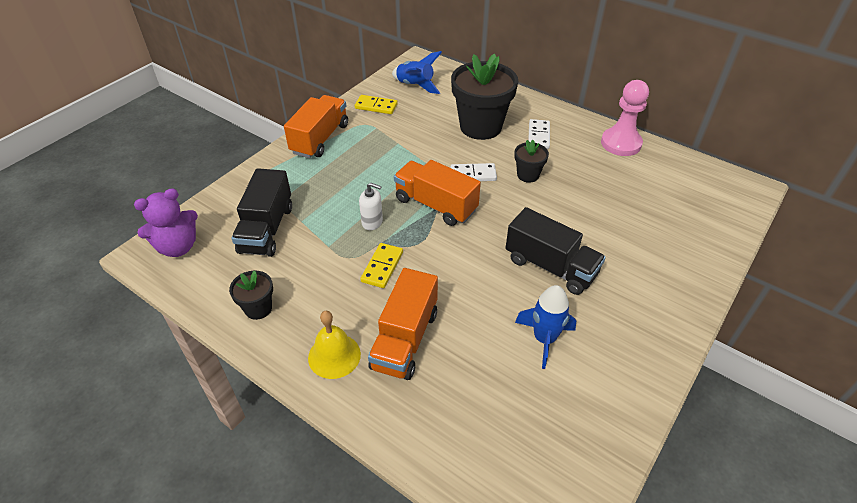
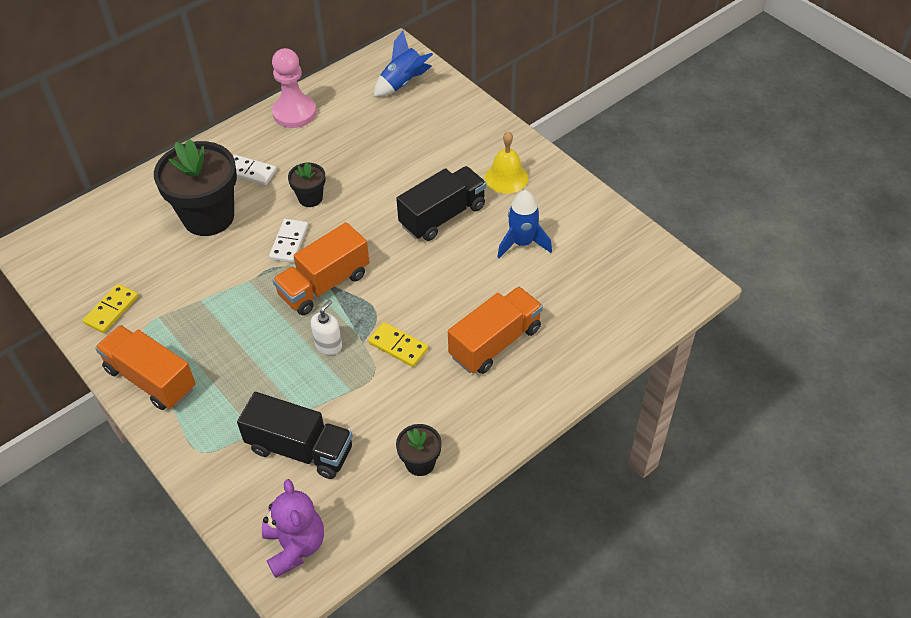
camera: 75 degrees left, 5 degrees up
(334, 355) = (499, 401): yellow bell -> yellow bell (506, 177)
(405, 339) = (495, 342): orange truck -> orange truck turned 75 degrees counterclockwise
(415, 86) = (88, 261): blue rocket -> blue rocket (403, 83)

